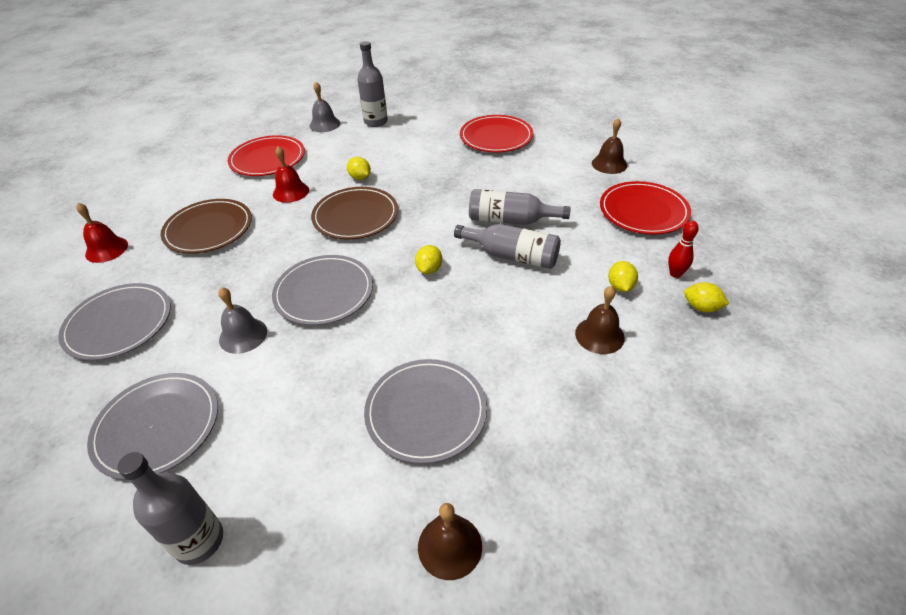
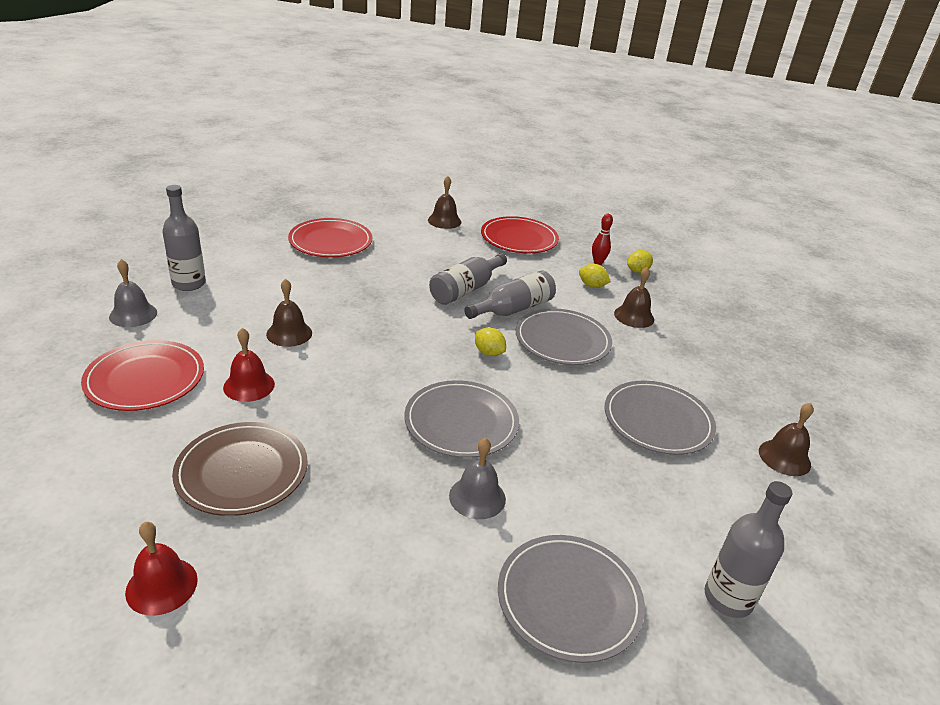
camera: 65 degrees left, 10 degrees down
(119, 324) = (359, 602): grey plate -> grey plate (562, 340)
(355, 216) = (357, 361): brown plate -> none
(360, 178) = (289, 333): yellow lemon -> brown bell

